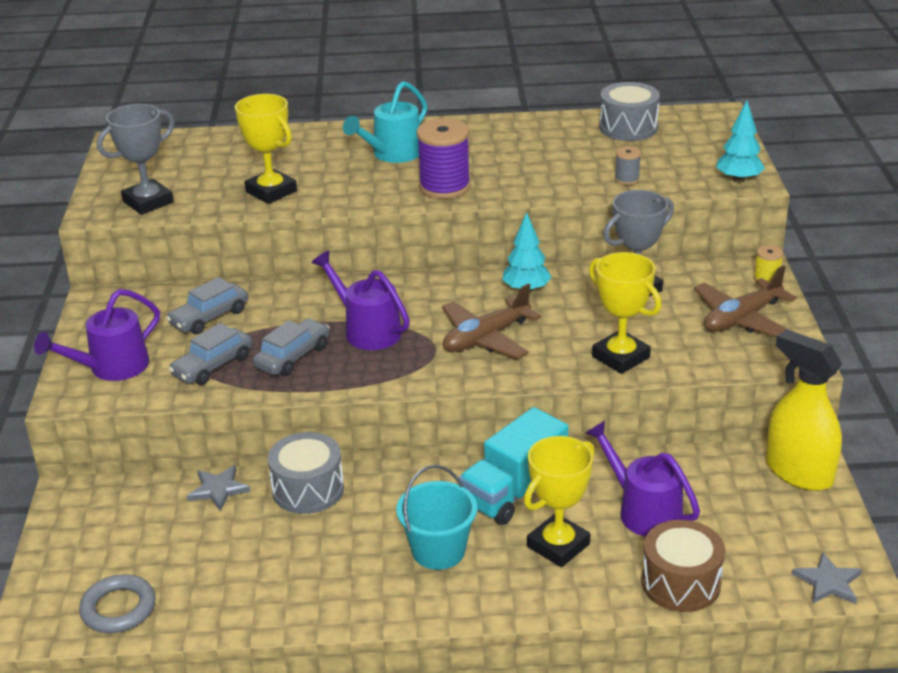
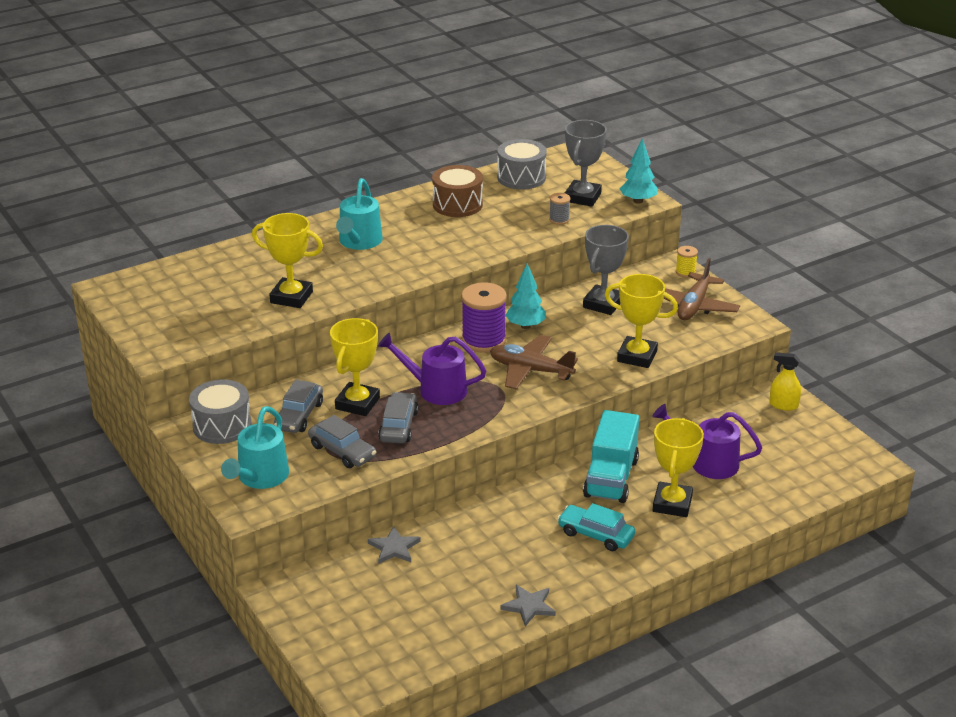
camera: 30 degrees left, 0 degrees up
(111, 368) = (260, 478): purple watering can -> turquoise watering can
(118, 608) = (403, 654): grey ring -> none
(148, 202) = (194, 332): grey trophy -> grey trophy (582, 197)
(213, 366) = (342, 451): grey car -> grey car turned 60 degrees counterclockwise
(276, 321) = (357, 403): none -> yellow trophy
(308, 489) = (462, 525): grey drum -> grey drum (222, 426)
(438, 551) = (595, 535): turquoise bucket -> turquoise car
(444, 187) = (428, 259): purple spool -> purple spool (483, 340)
(486, 338) = (530, 370): brown plane -> brown plane turned 90 degrees clockwise
(681, 583) = (769, 501): brown drum -> brown drum (457, 204)
(798, 472) = (783, 405): yellow spray bottle -> yellow spray bottle, size x0.52
(828, 582) = (855, 469): grey star -> grey star (529, 606)

